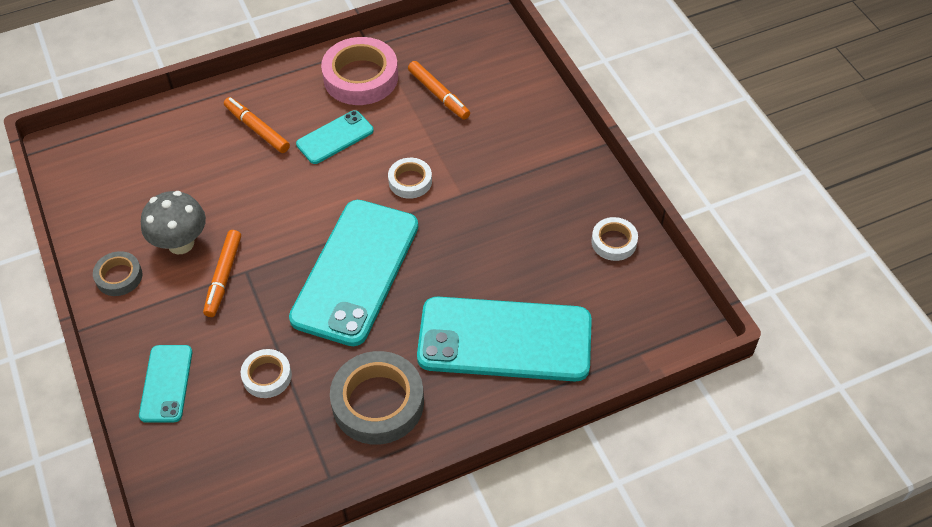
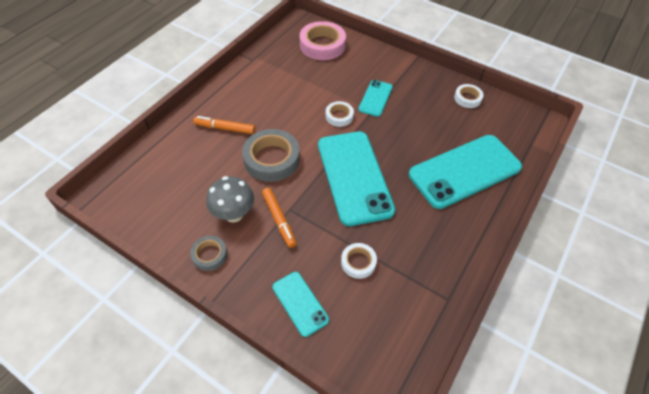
camera: 35 degrees left, 0 degrees up
(335, 137) = (276, 113): turquoise phone -> turquoise phone (375, 98)
(360, 77) = (262, 76): pink tape -> pink tape (322, 45)
(378, 402) = (434, 240): grey tape -> grey tape (272, 159)
(439, 94) = (313, 67): orange marker -> none

